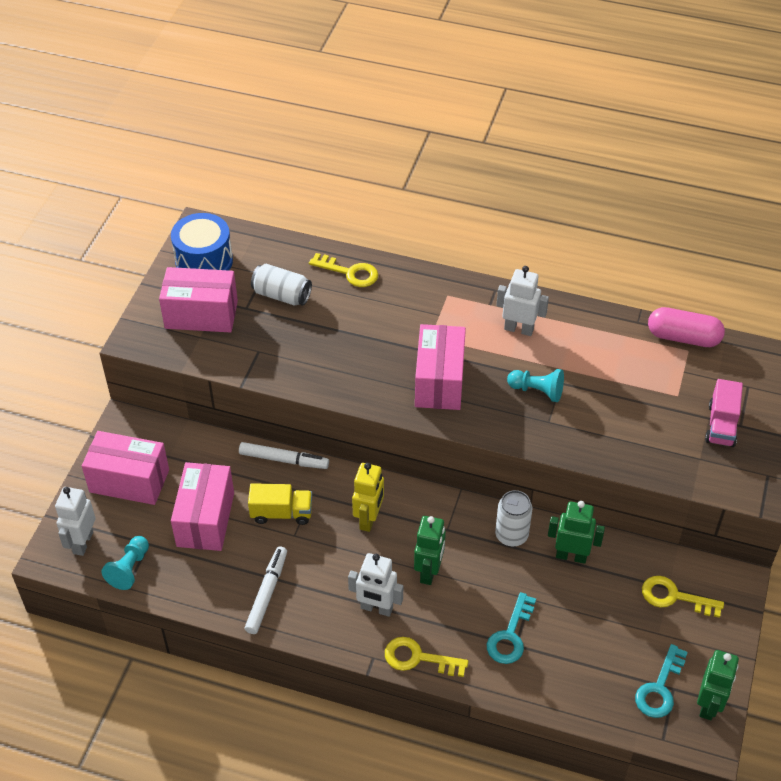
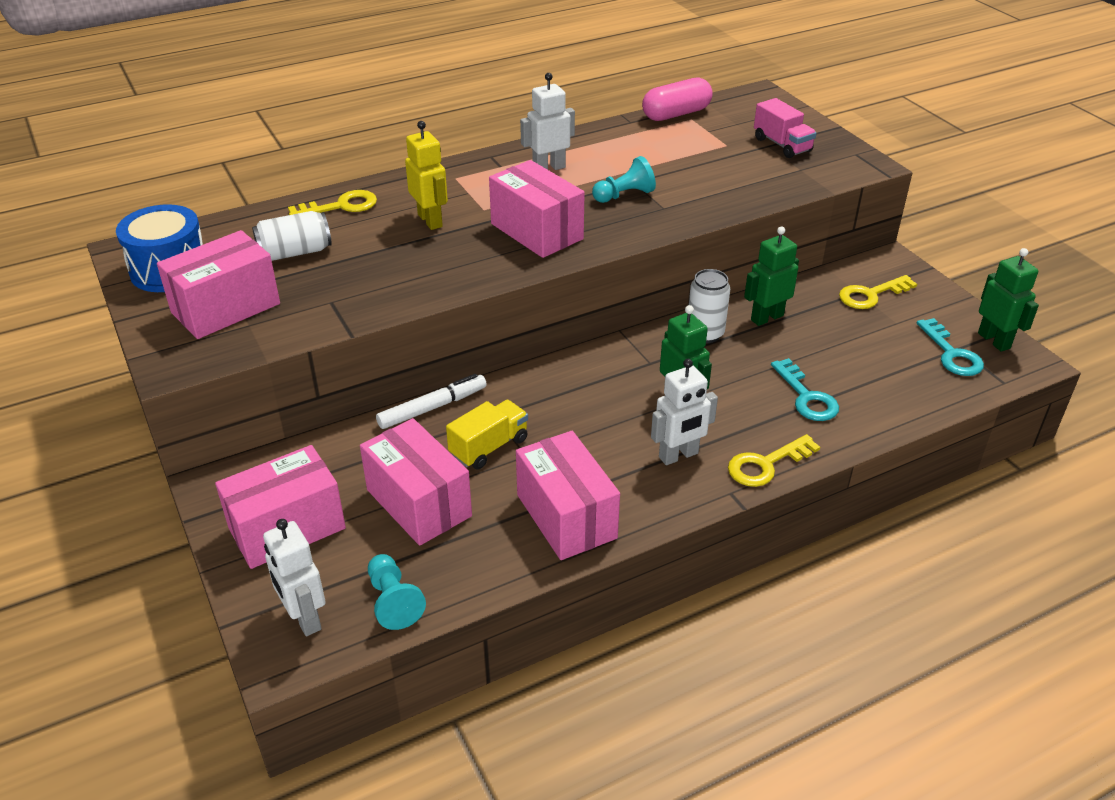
camera: 45 degrees left, 10 degrees down
(267, 593) = (566, 516): white marker -> pink box
(369, 519) = (575, 399): yellow robot -> yellow robot (430, 220)

